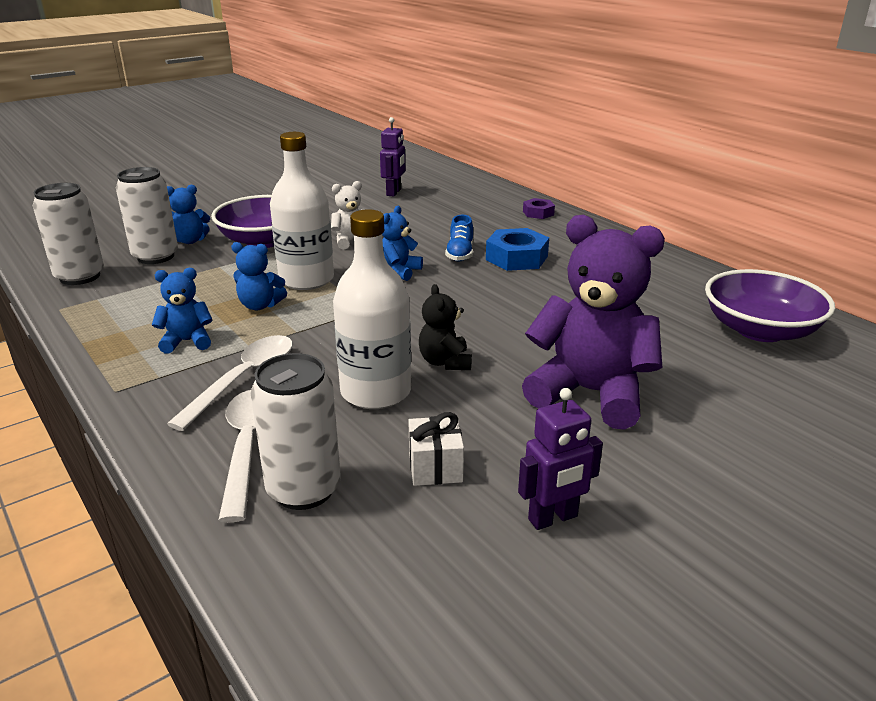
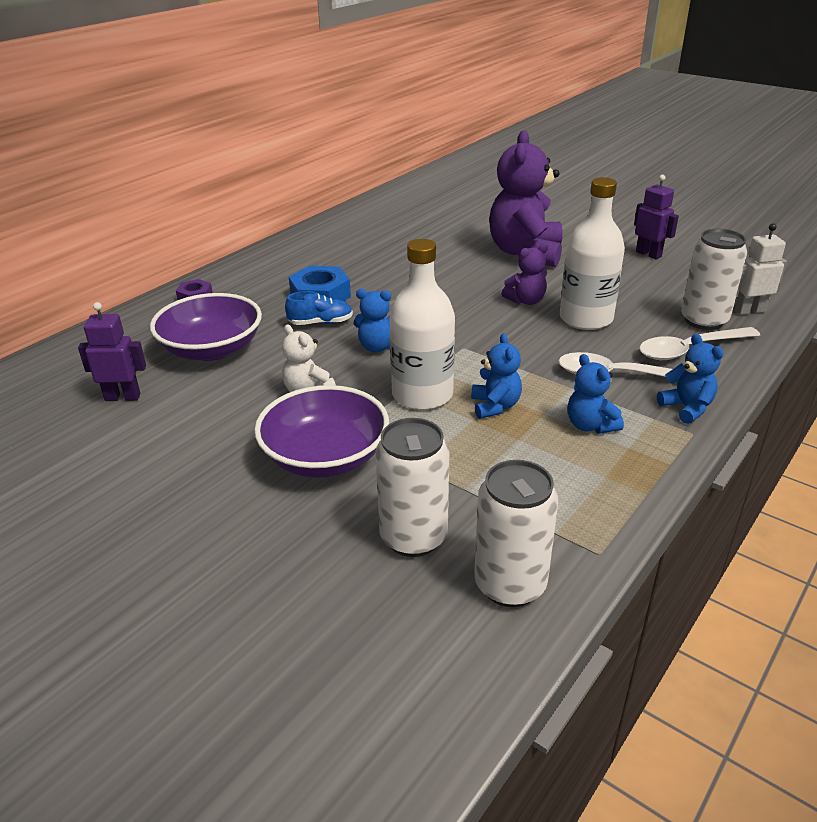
camera: 105 degrees left, 5 degrees up
(190, 241) = (347, 526): blue teddy bear -> blue teddy bear (687, 408)
(296, 554) = (749, 311): none -> white robot
(435, 467) = (642, 287): white gift -> none
(445, 362) = (526, 301): black teddy bear -> purple teddy bear
(760, 330) = (408, 212): purple bowl -> purple bowl (212, 349)

